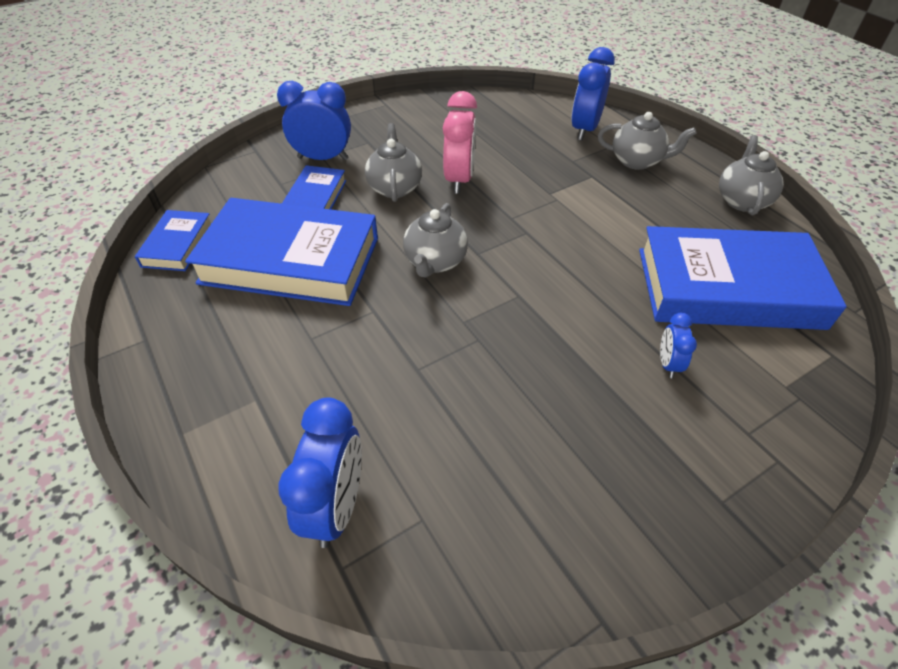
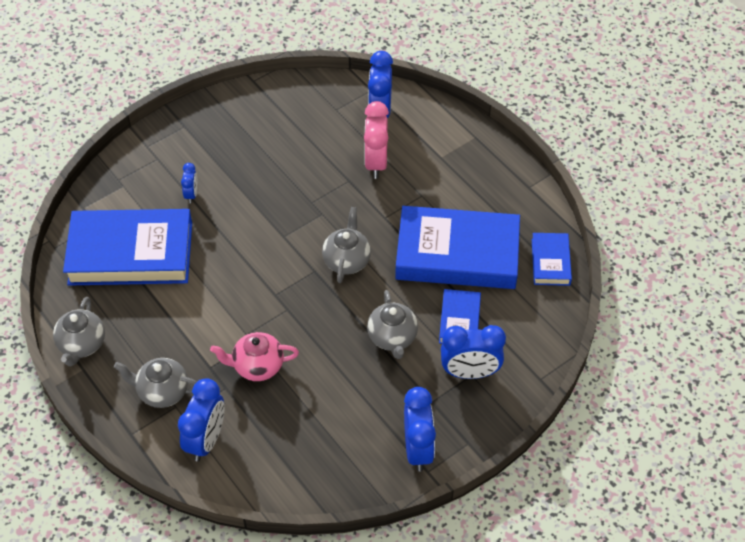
camera: 175 degrees right, 5 degrees up
(390, 116) = (418, 449): none -> blue clock
(459, 179) = (335, 352): pink clock -> pink clock (376, 162)
(542, 174) = (257, 366): none -> pink teapot

